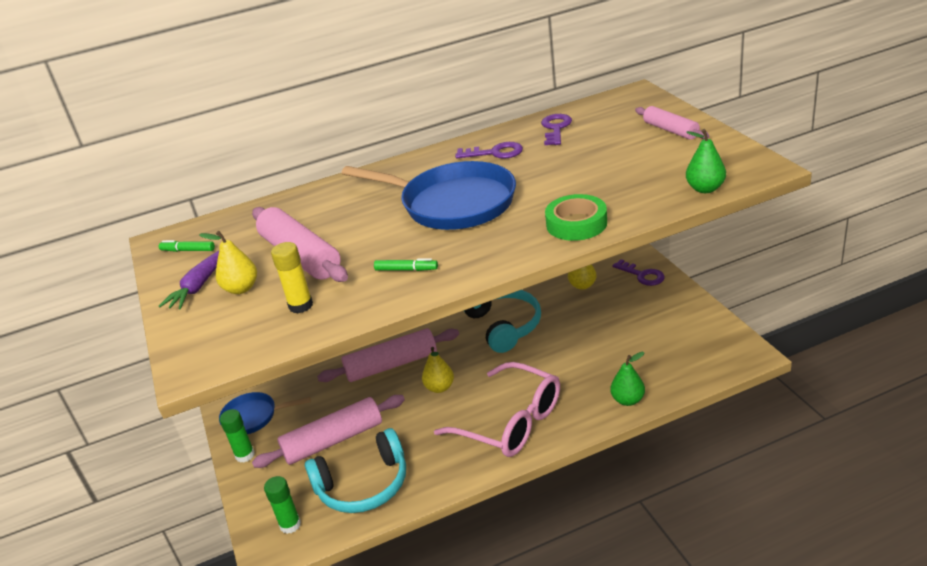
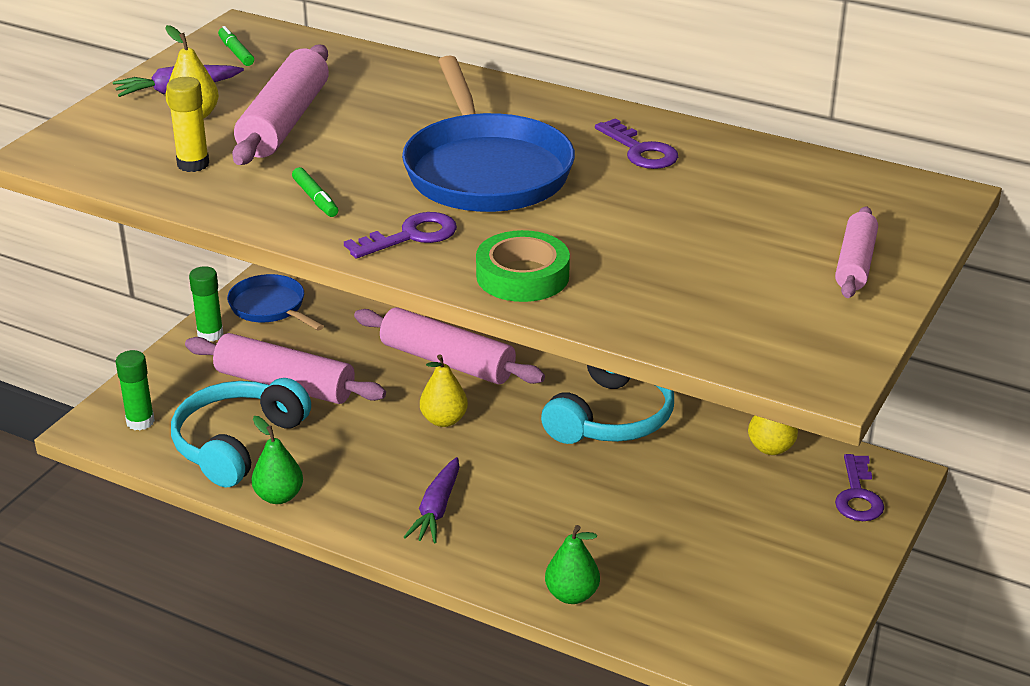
camera: 45 degrees right, 0 degrees up
(363, 485) = (237, 443): turquoise headphones -> turquoise headphones turned 90 degrees clockwise
(511, 422) = (437, 509): pink glasses -> purple carrot
(556, 128) = (757, 170): purple key -> purple key (411, 236)
(705, 189) = (712, 346): green pear -> green pear (279, 496)

